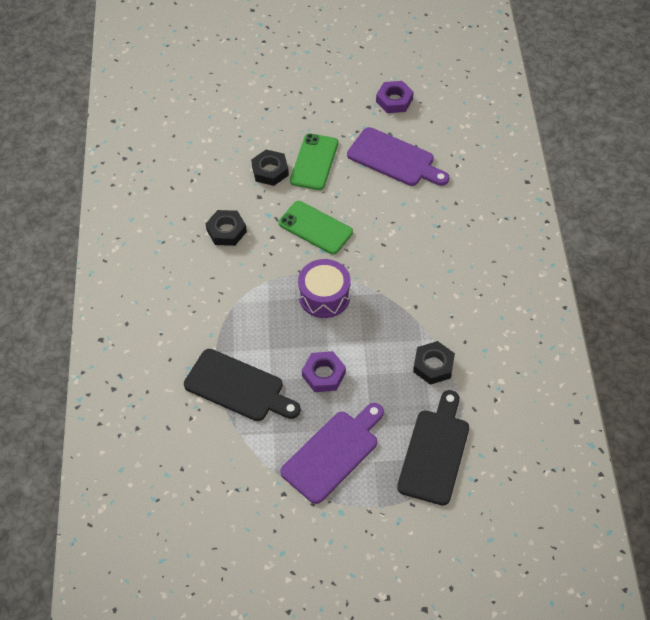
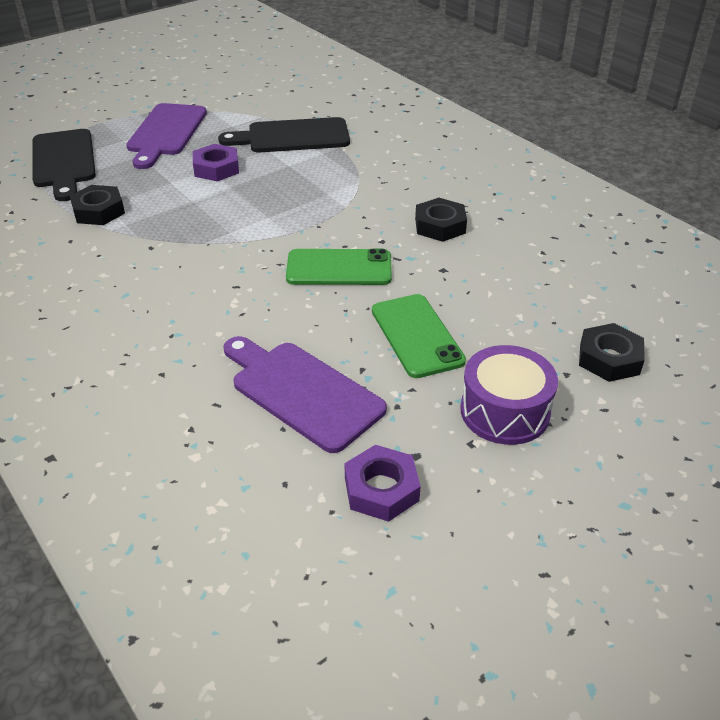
camera: 145 degrees right, 15 degrees down
(270, 171) = (462, 300): black nut -> black nut (609, 359)
(324, 296) = (268, 217): purple drum -> purple drum (504, 411)
(394, 159) = (302, 392): purple cutting board -> purple cutting board turned 45 degrees clockwise

